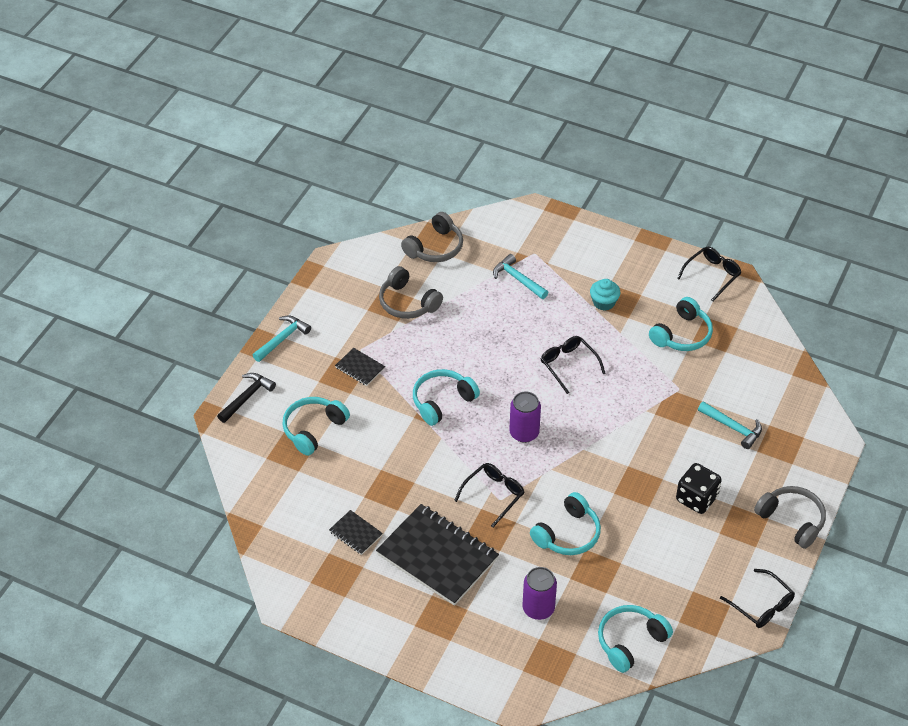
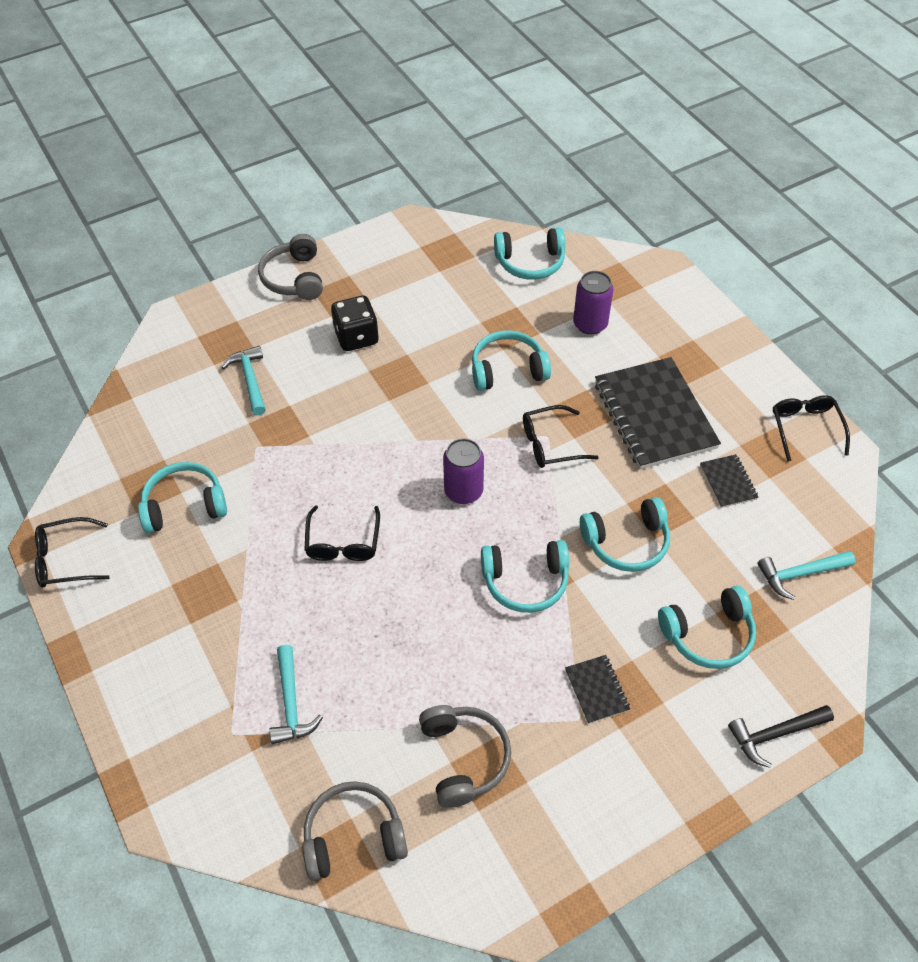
camera: 145 degrees left, 5 degrees up
(282, 339) = (677, 805): turquoise hammer -> turquoise hammer (800, 574)
(397, 457) = (626, 542): none -> turquoise headphones
(604, 302) = (223, 600): turquoise cupcake -> none
(761, 605) = (394, 234): black glasses -> black glasses (806, 429)

